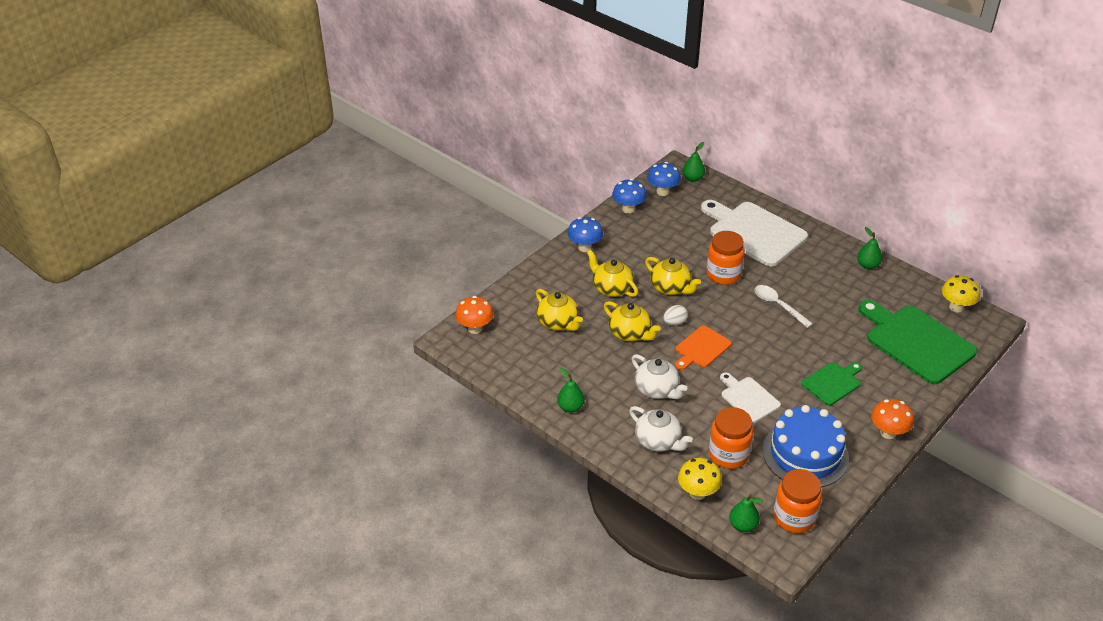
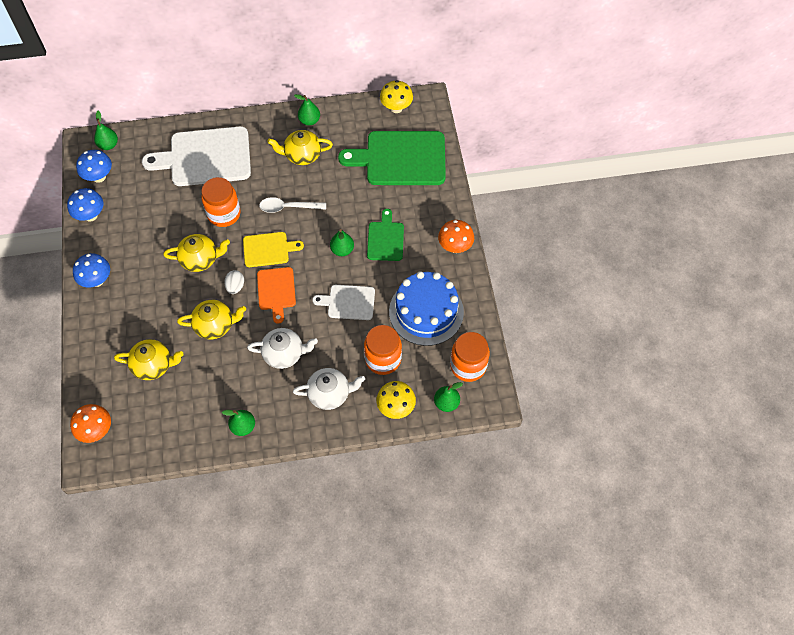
camera: 50 degrees left, 20 degrees up
(611, 288) = (158, 299): yellow teapot -> yellow teapot (302, 155)
(729, 319) = (268, 249): none -> yellow cutting board
(787, 363) = (342, 250): none -> green pear

